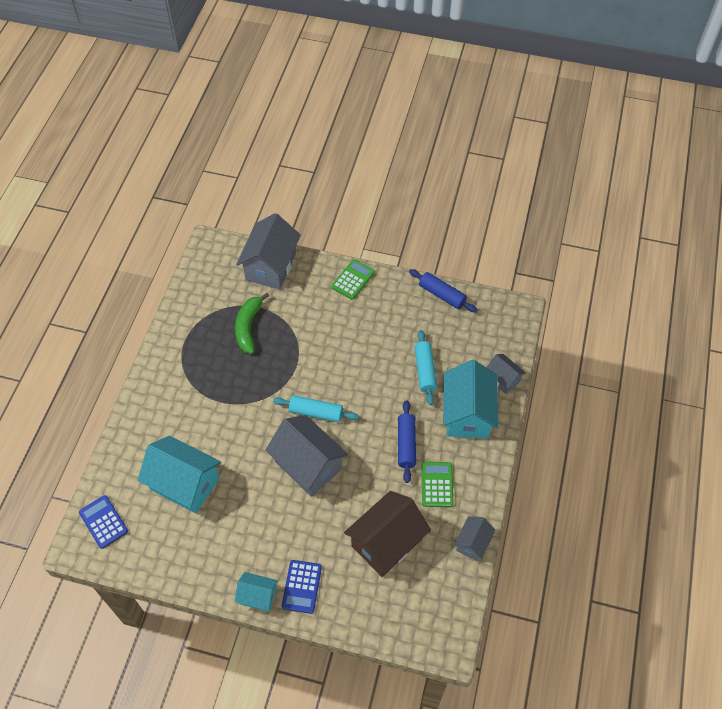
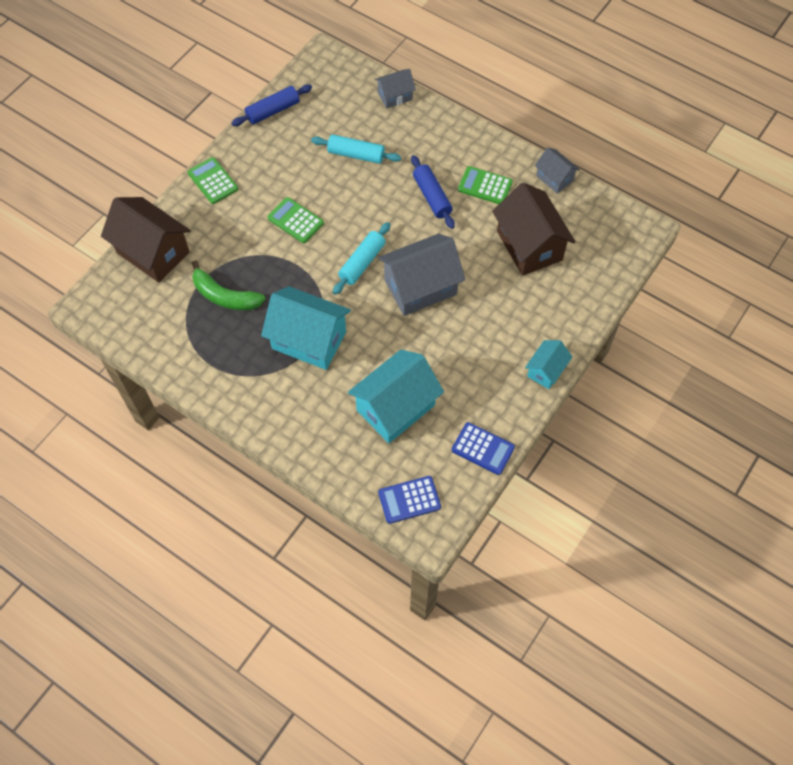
camera: 70 degrees left, 5 degrees up
(271, 266) = (153, 252): grey house -> brown house
(302, 586) = (549, 329): blue calculator -> blue calculator (483, 449)
(338, 350) = (295, 221): none -> green calculator
(406, 444) = (432, 197): blue rolling pin -> blue rolling pin turned 45 degrees clockwise
(467, 414) = (420, 137): turquoise house -> turquoise house (309, 340)

